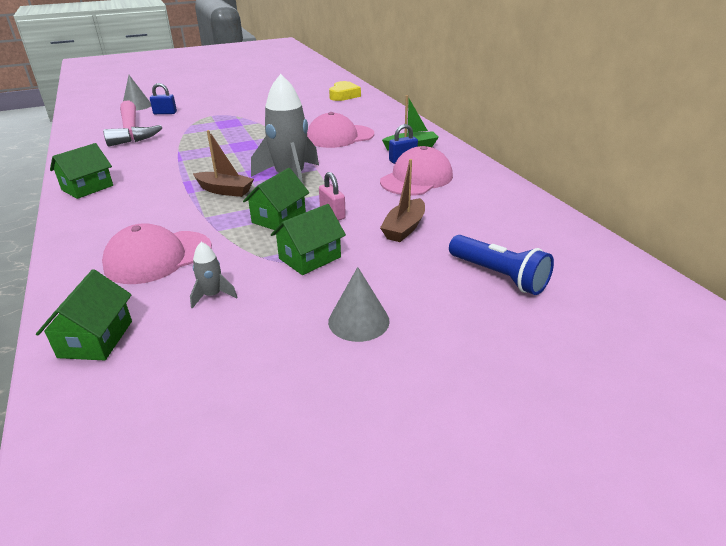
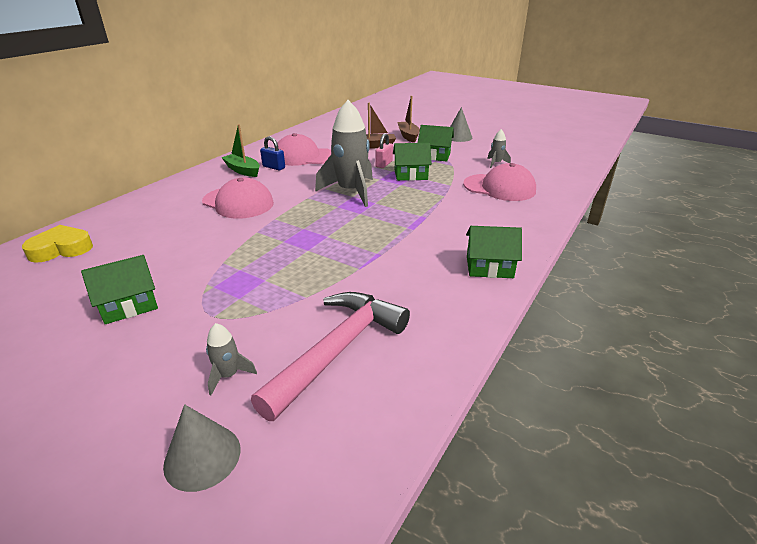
camera: 125 degrees left, 0 degrees up
(96, 339) = (560, 171): green house -> green house (129, 305)
(165, 113) = (228, 375): blue padlock -> grey rocket
(225, 190) = (403, 205): brown boat -> brown boat (408, 136)
(499, 276) = (389, 125): blue flashlight -> none

